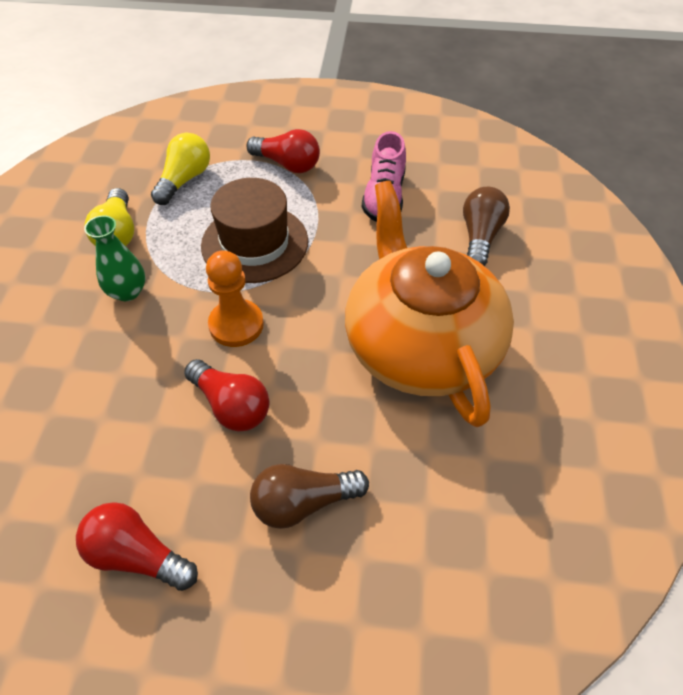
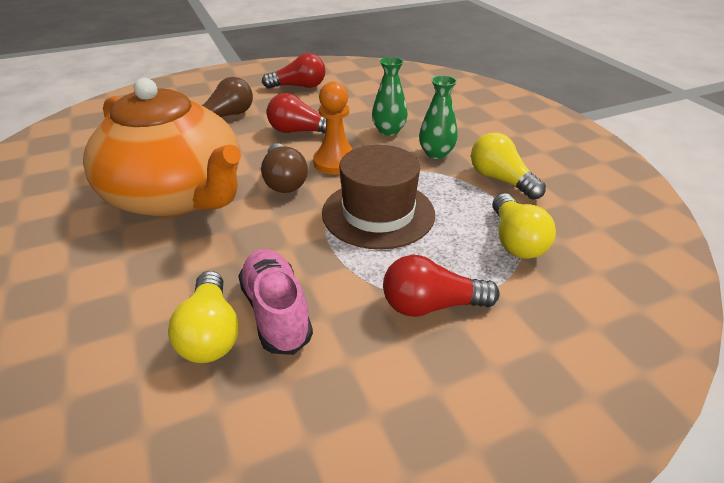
camera: 150 degrees right, 15 degrees down
(131, 354) = (389, 131): none -> green vase
(430, 199) = (211, 333): none -> yellow light bulb
(480, 236) = (131, 307): brown light bulb -> brown light bulb (284, 181)

